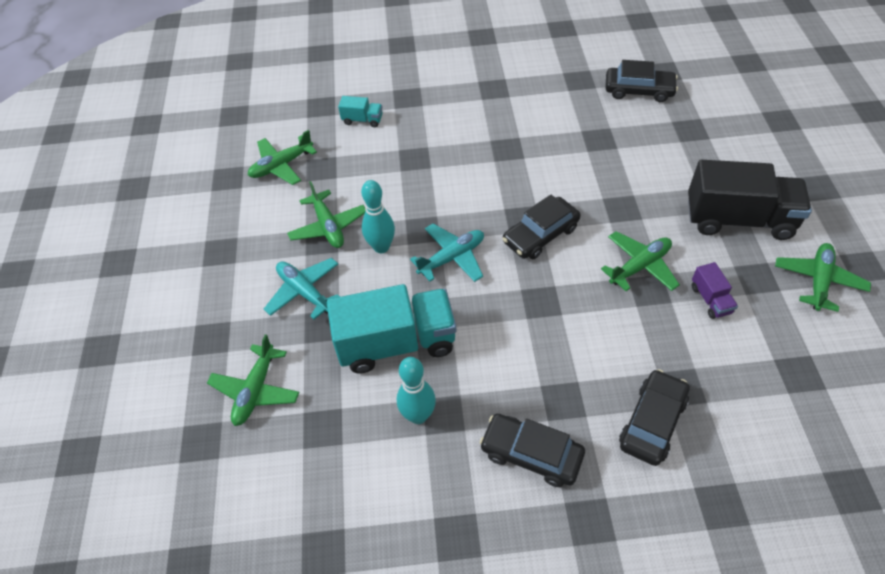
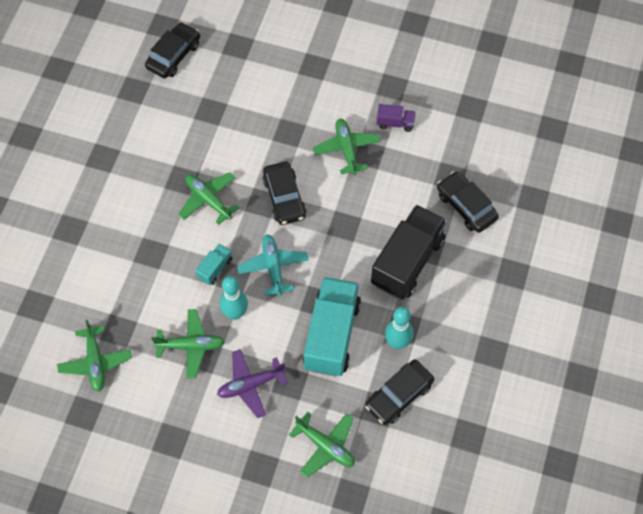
camera: 70 degrees left, 10 degrees up
(304, 292) = (250, 385): turquoise plane -> purple plane
(362, 120) = (77, 276): turquoise truck -> turquoise truck (215, 268)
(531, 454) = (456, 285): black car -> black car (399, 395)
(738, 219) = (339, 67): black truck -> black truck (407, 261)
(818, 281) = (412, 54): green plane -> green plane (208, 200)

